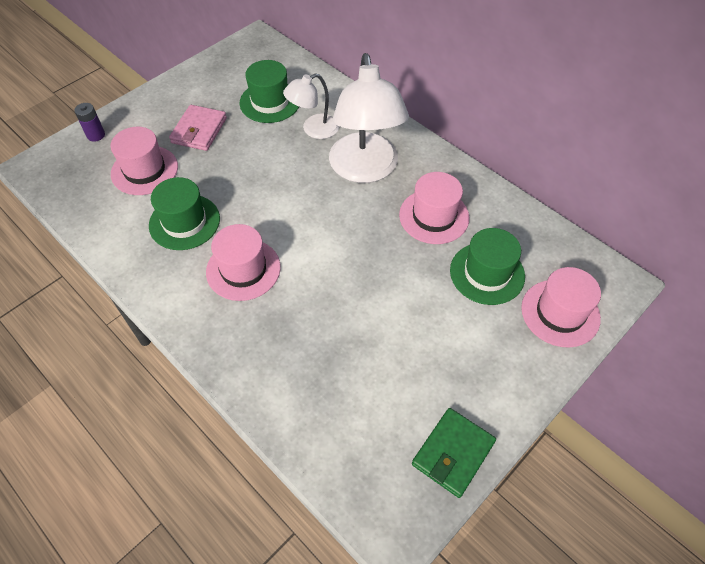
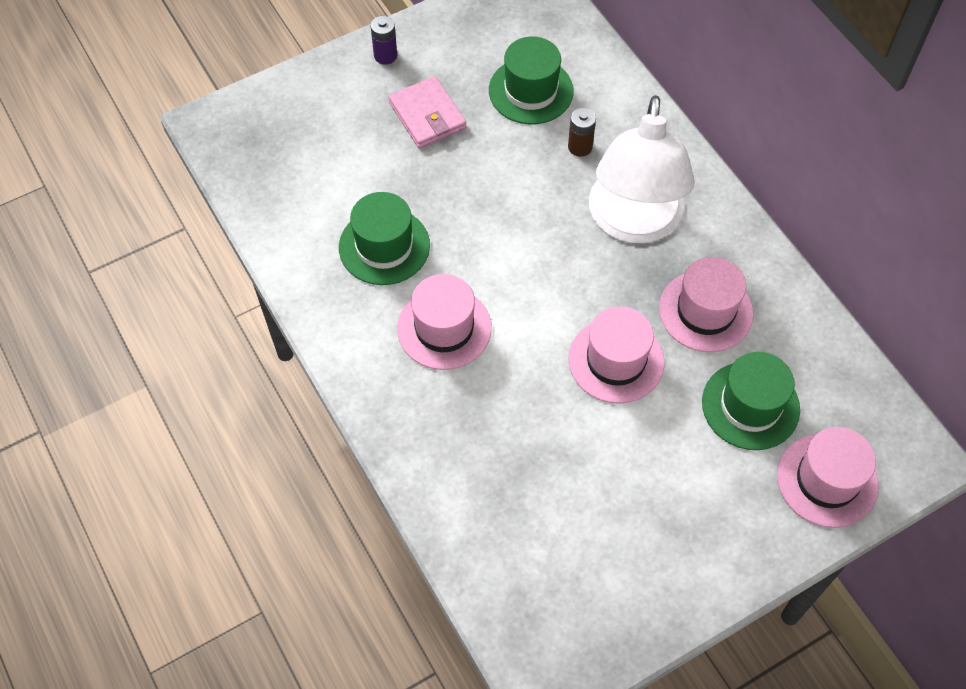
camera: 15 degrees right, 5 degrees up
(96, 135) = (293, 94): purple battery -> purple battery (385, 55)
(144, 170) = (347, 160): pink hat -> pink hat (616, 360)
(199, 130) = (427, 116): pink wallet -> pink wallet turned 60 degrees counterclockwise
(313, 129) = (580, 147): white lamp -> brown battery
(453, 453) = (637, 615): green wallet -> none

